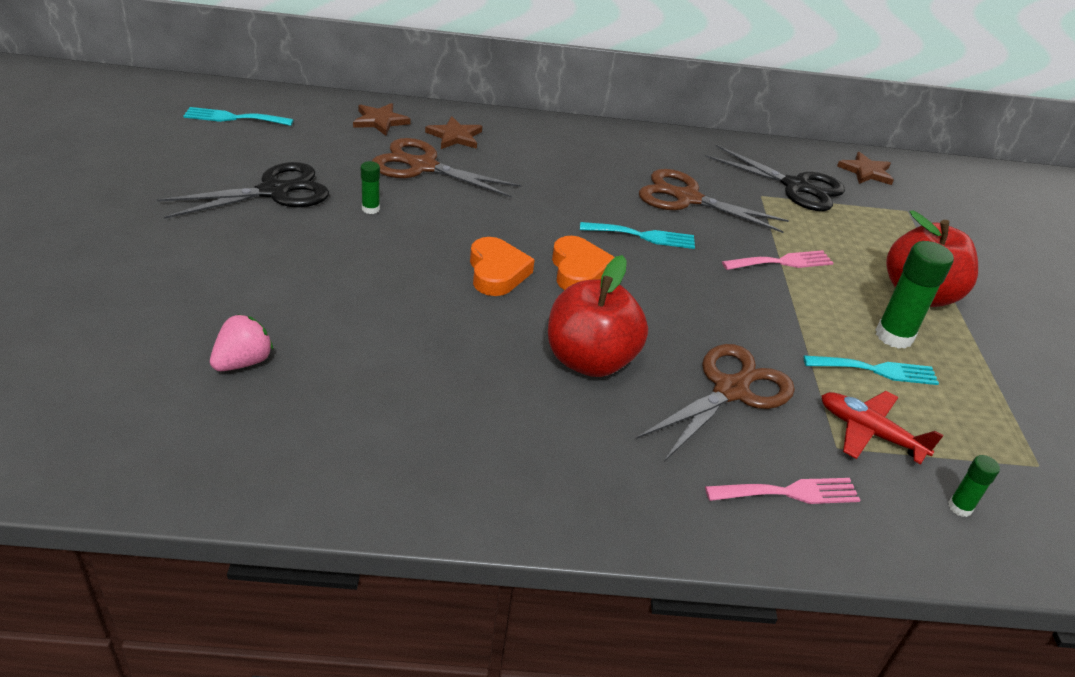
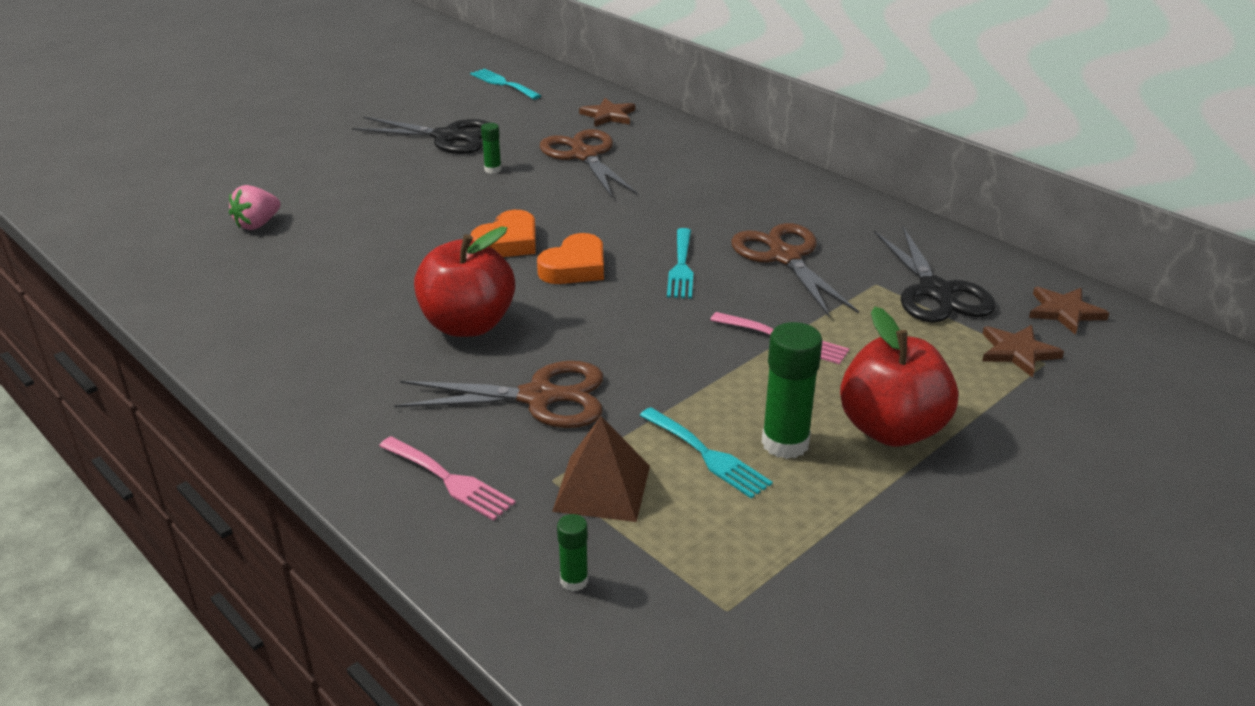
camera: 50 degrees right, 5 degrees down
(243, 362) = (257, 224): pink strawberry -> pink strawberry turned 135 degrees clockwise
(455, 136) = (651, 143): brown star -> brown star (1017, 352)
(643, 236) = (681, 267): turquoise fork -> turquoise fork turned 45 degrees clockwise
(869, 432) = (602, 488): red plane -> brown pyramid

